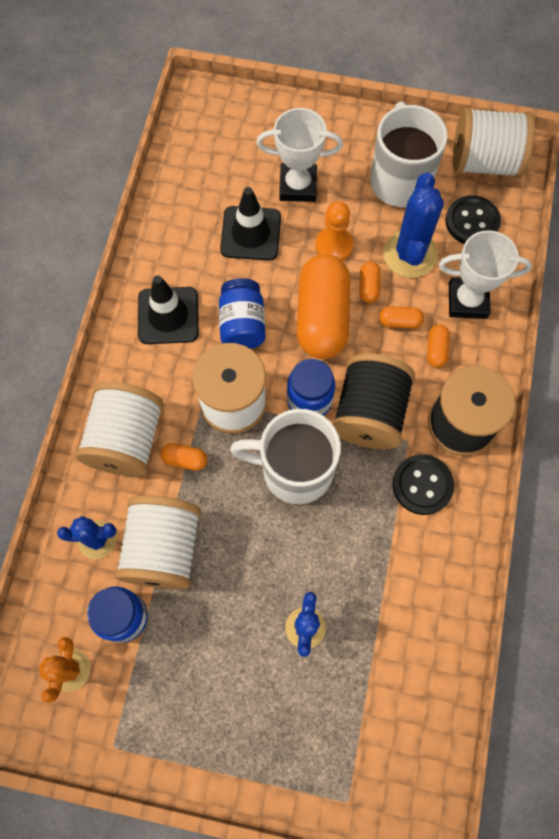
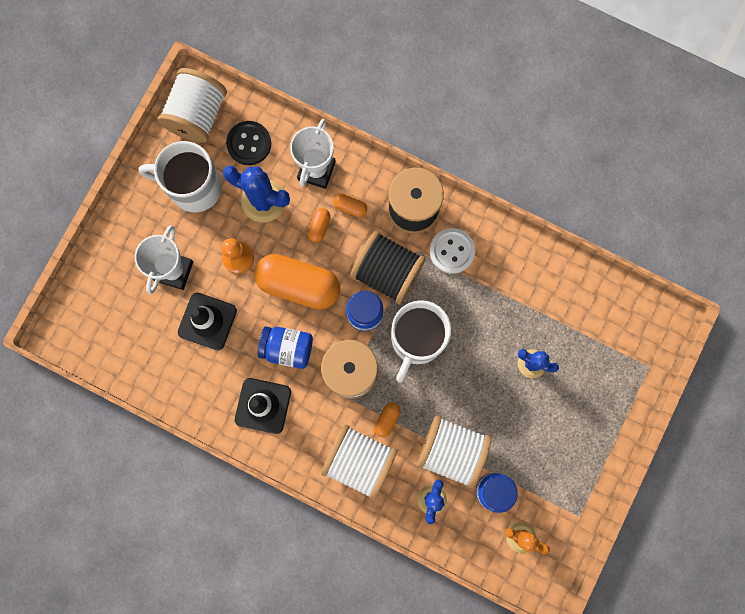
camera: 75 degrees left, 10 degrees up
(369, 287) = (283, 241): orange capsule -> none
(422, 485) = (452, 251): black button -> white button

